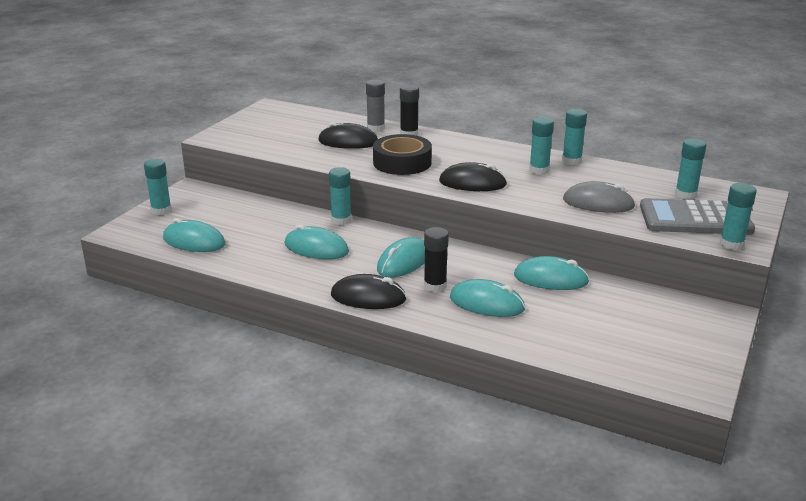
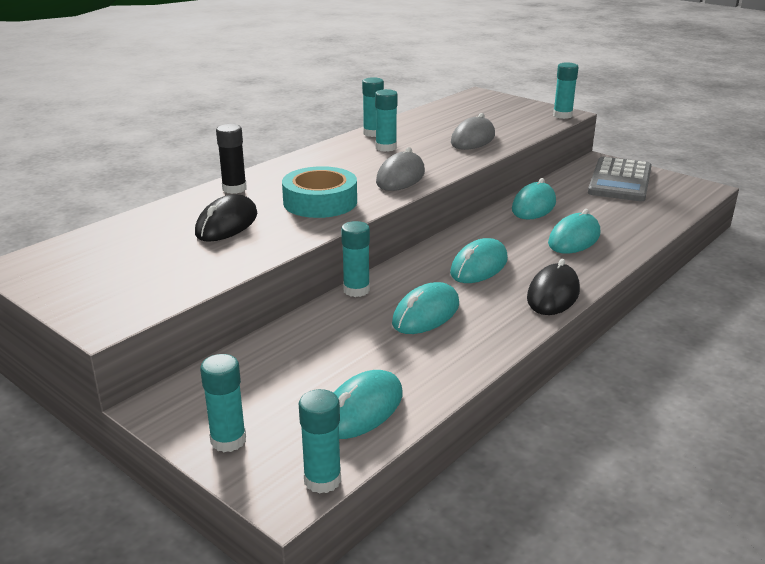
camera: 75 degrees left, 0 degrees up
(376, 128) = (195, 204): grey glue stick -> none
(402, 162) = (320, 202): black tape -> turquoise tape
(403, 262) = (479, 266): turquoise mouse -> turquoise mouse turned 75 degrees clockwise
(435, 286) = (535, 257): black glue stick -> none
(472, 183) = (400, 177): black mouse -> grey mouse
(685, 194) = (469, 111): turquoise glue stick -> turquoise glue stick (322, 480)
(695, 219) = (515, 117): grey calculator -> grey calculator (620, 180)

